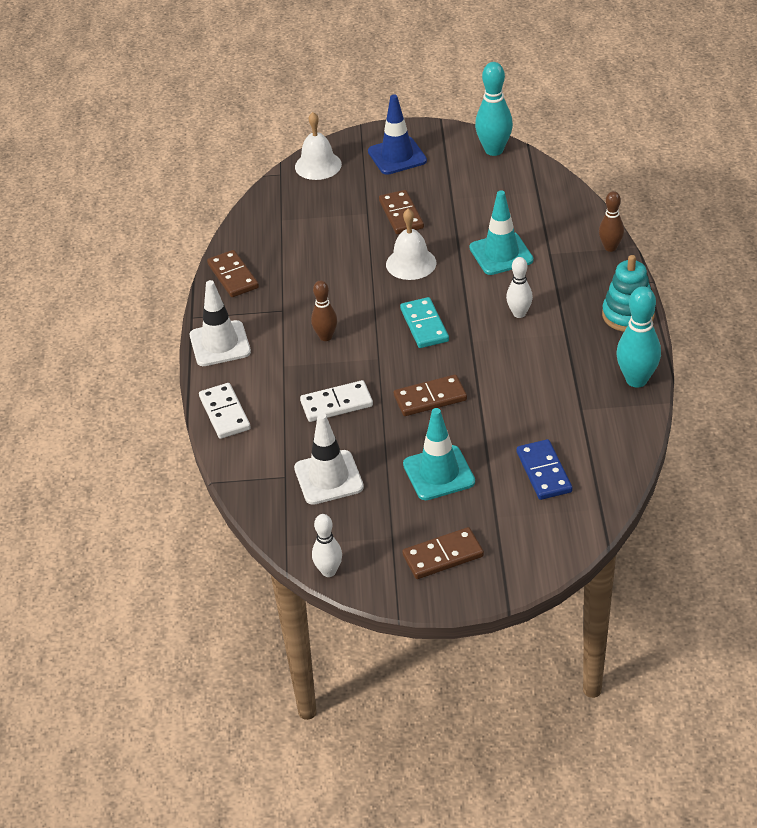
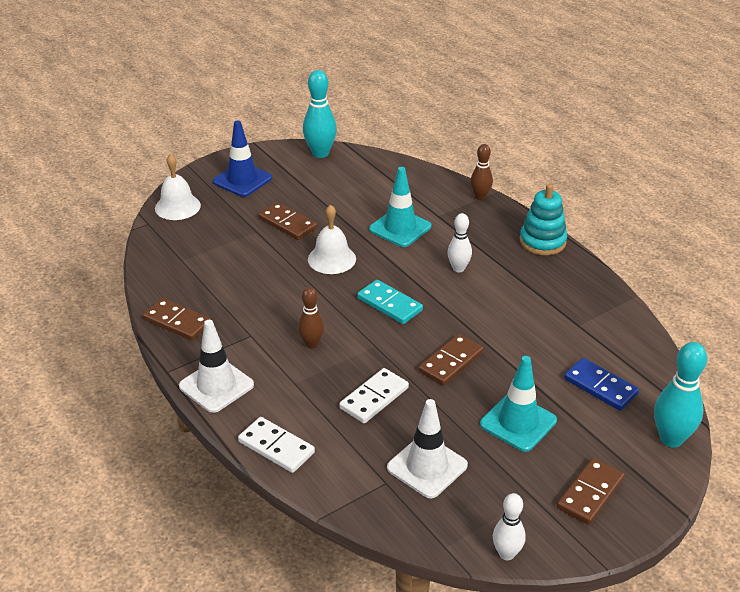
camera: 35 degrees left, 5 degrees down
(636, 380) = (597, 287): turquoise bowling pin -> turquoise bowling pin (671, 439)

